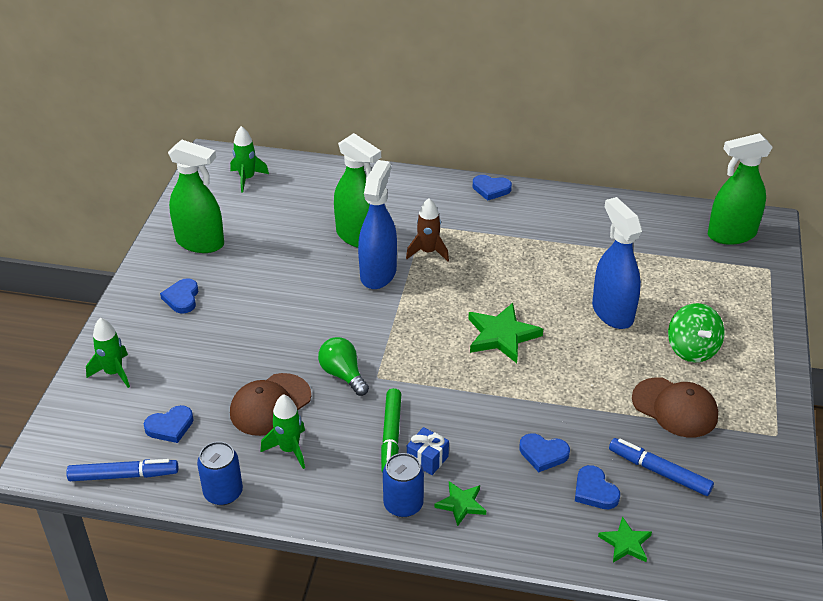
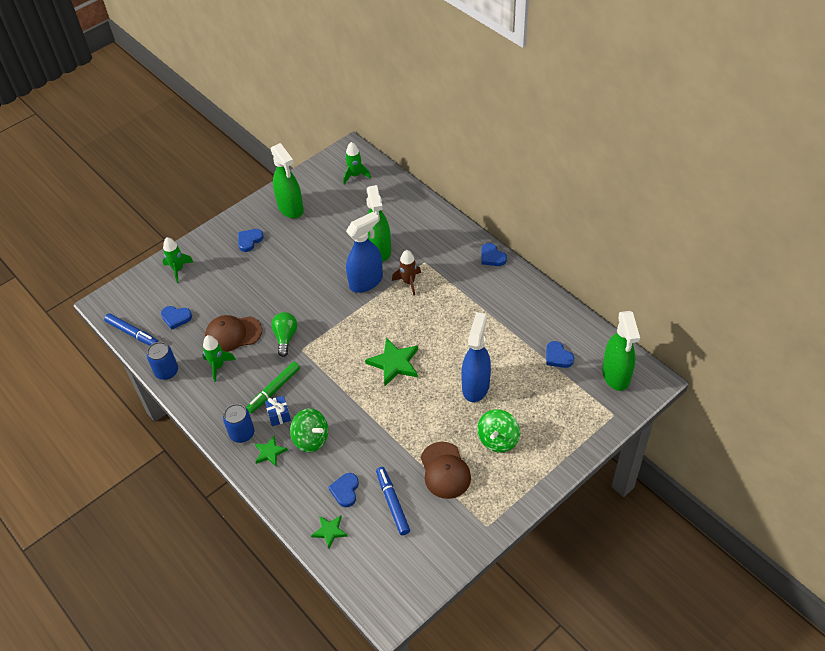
camera: 40 degrees right, 10 degrees up
(495, 461) = (311, 439): none -> green spinning top
(543, 454) = (341, 451): blue heart -> blue heart (558, 357)
(731, 235) = (616, 375): green spray bottle -> green spray bottle turned 120 degrees counterclockwise

